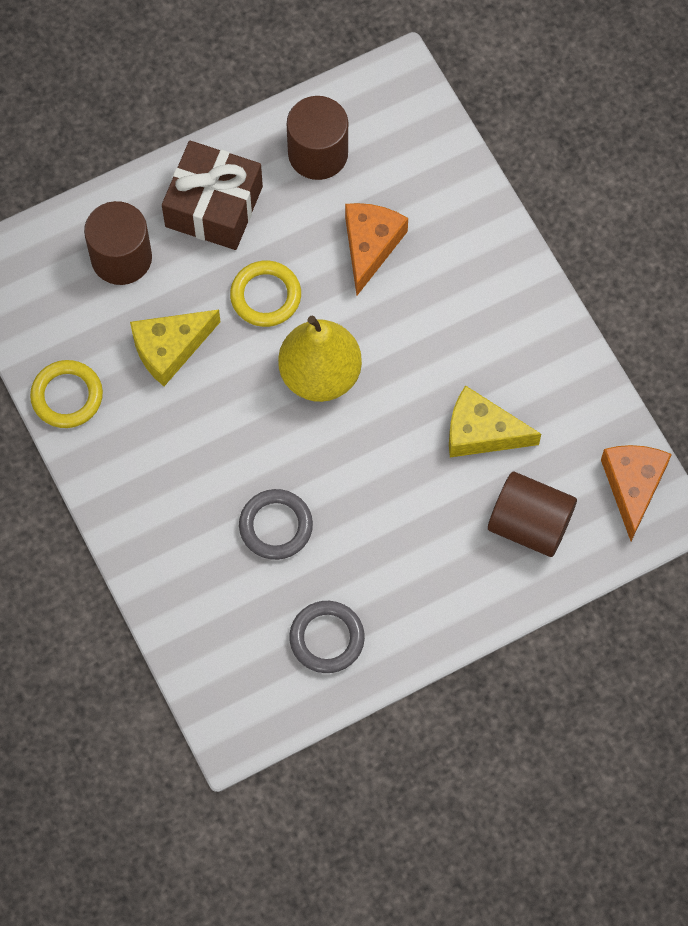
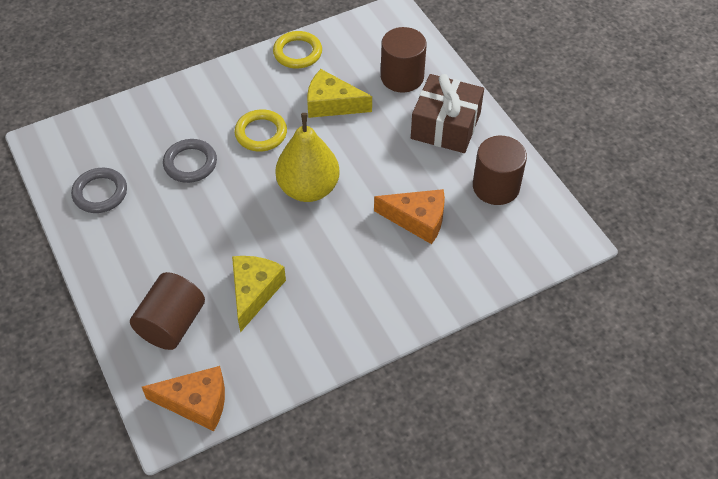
camera: 90 degrees right, 15 degrees down
(170, 348) = (332, 104): yellow cheese -> yellow cheese turned 45 degrees counterclockwise
(265, 296) = (373, 156): yellow ring -> yellow ring (261, 133)

